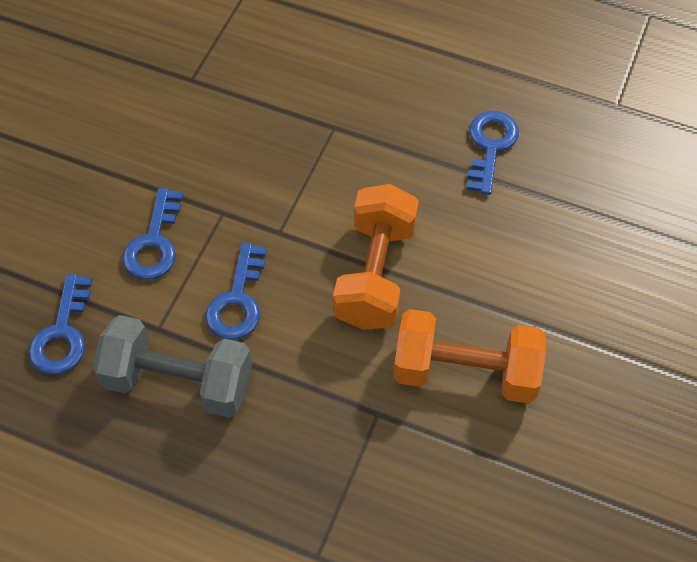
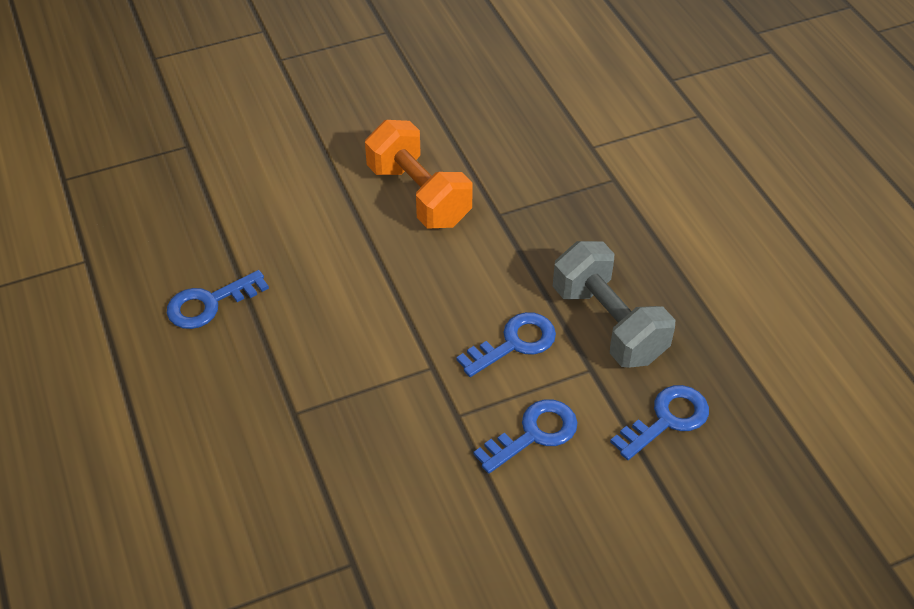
camera: 135 degrees left, 10 degrees down
(375, 274) = (401, 287): orange dumbbell -> none

